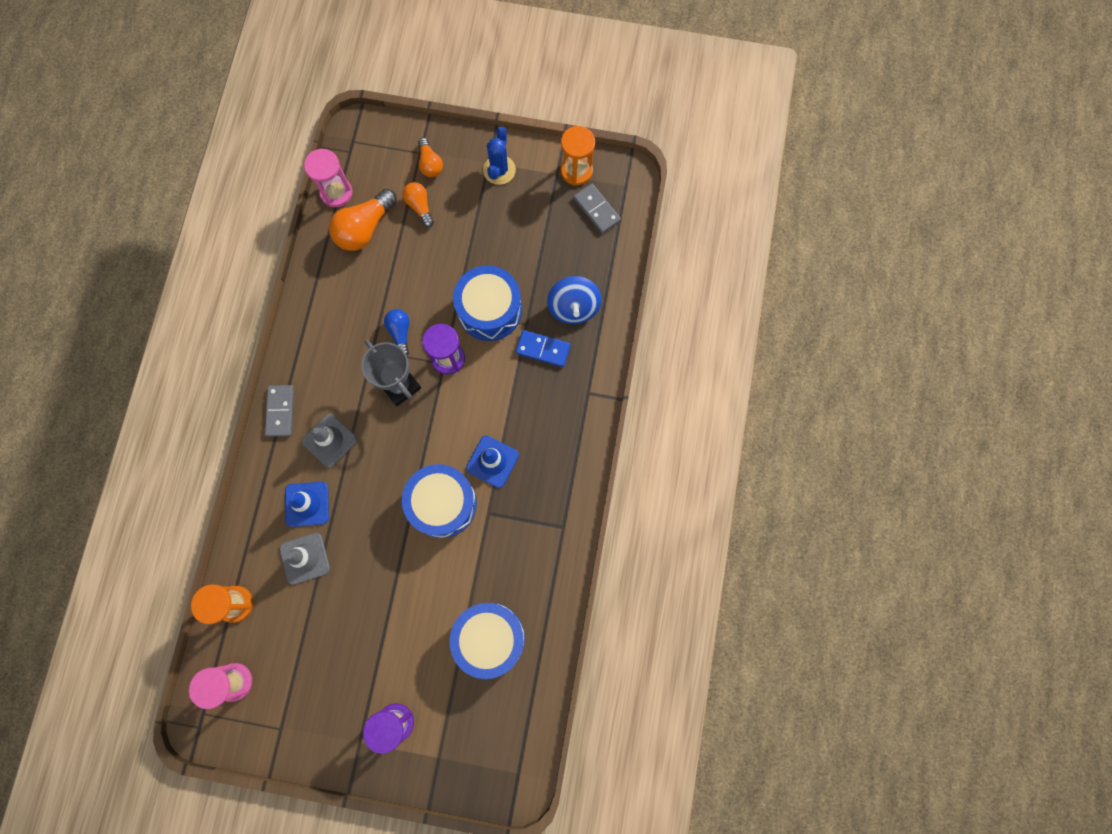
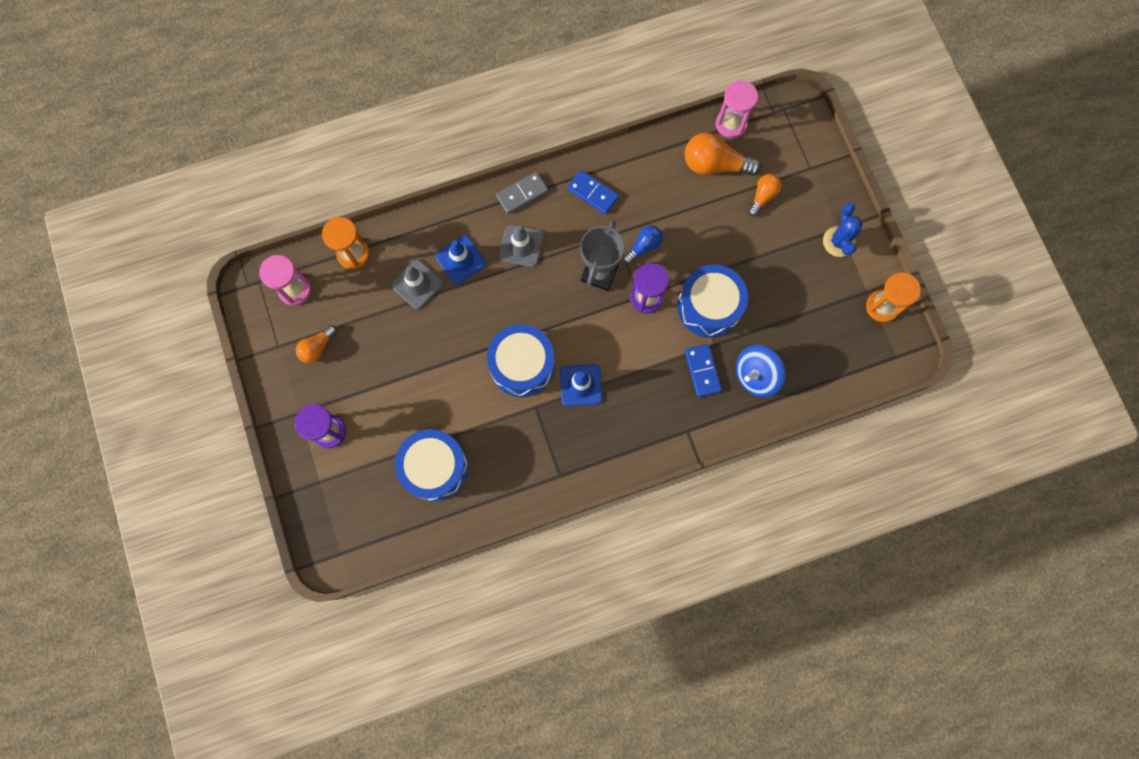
camera: 60 degrees right, 0 degrees up
(321, 348) = (592, 193): none -> blue domino
(430, 164) = (806, 182): orange light bulb -> orange light bulb (317, 347)
(499, 170) = (838, 241): blue cactus -> blue cactus turned 75 degrees counterclockwise
(597, 209) = (858, 344): grey domino -> none

